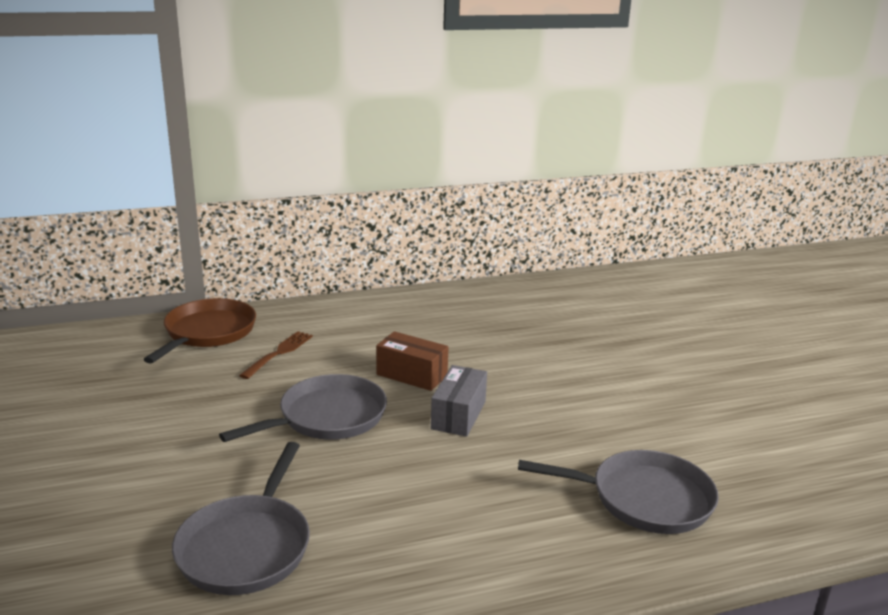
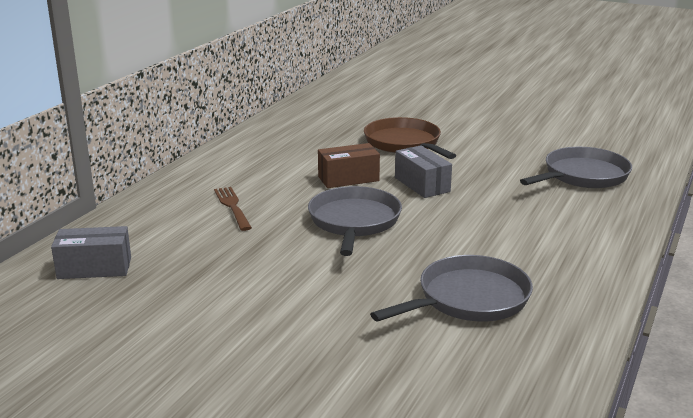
camera: 45 degrees left, 0 degrees up
(108, 354) = (94, 268): none -> grey box
(208, 332) = (143, 220): brown pan -> brown pan (404, 143)
(246, 547) = (469, 299): grey pan -> grey pan turned 90 degrees counterclockwise

